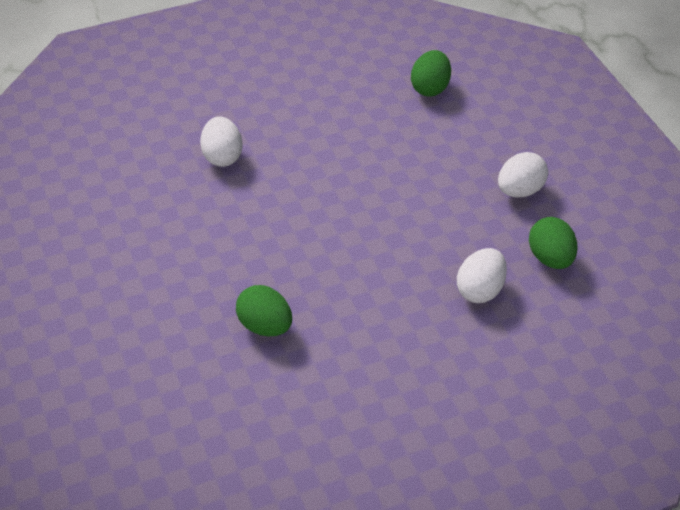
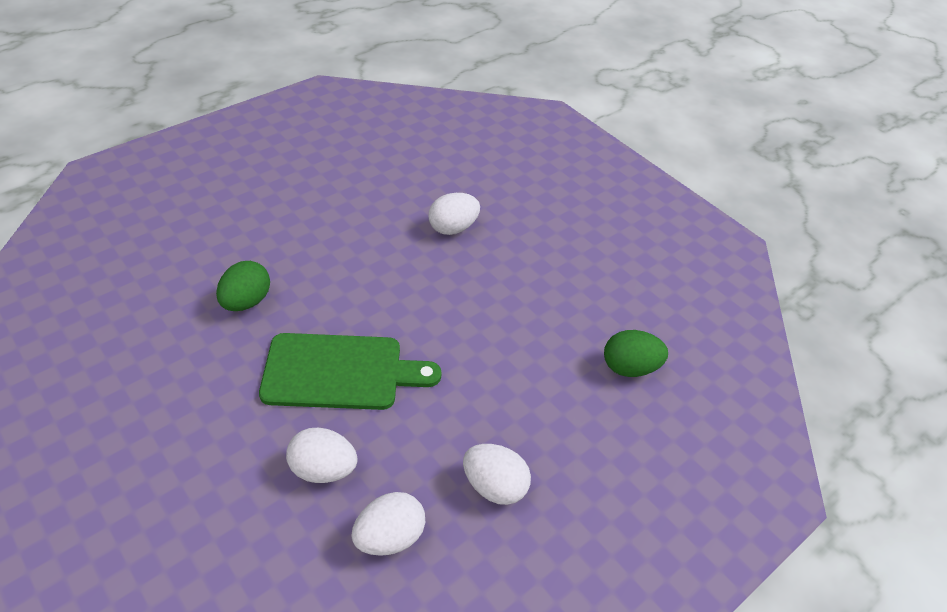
camera: 70 degrees right, 0 degrees up
(380, 266) = (340, 372): none -> green cutting board
(550, 258) = (390, 536): green egg -> white egg

